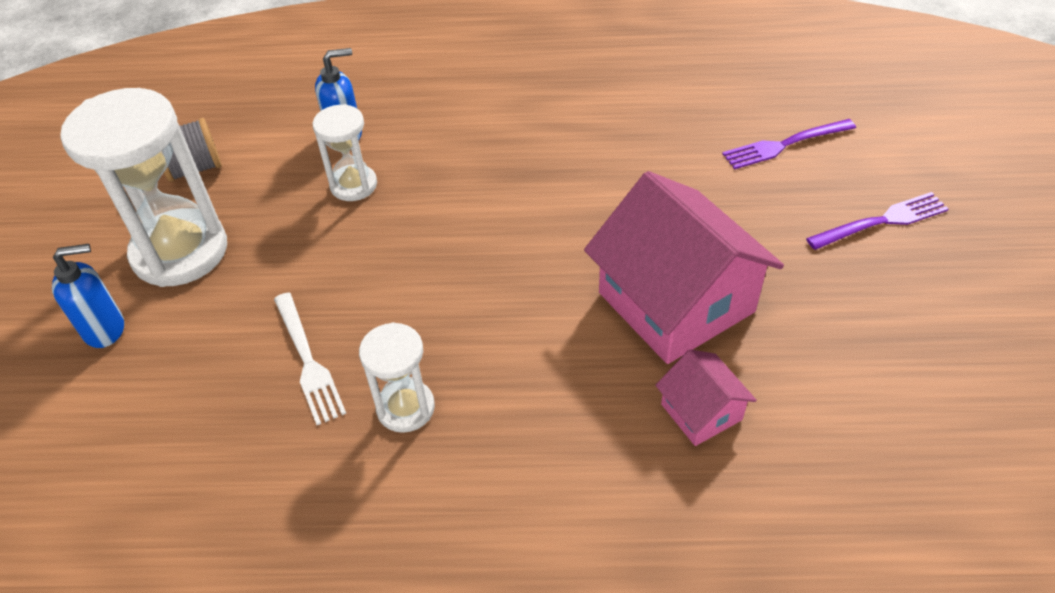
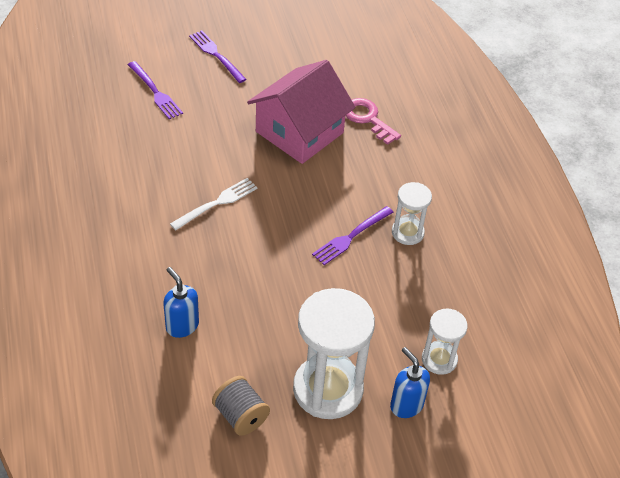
camera: 110 degrees left, 0 degrees up
(308, 361) = (393, 285): white fork -> white fork (217, 203)
(353, 185) = (237, 305): white hourglass -> white hourglass (439, 359)
(423, 327) = (350, 237): none -> purple fork
(701, 412) = (368, 119): pink house -> pink key

